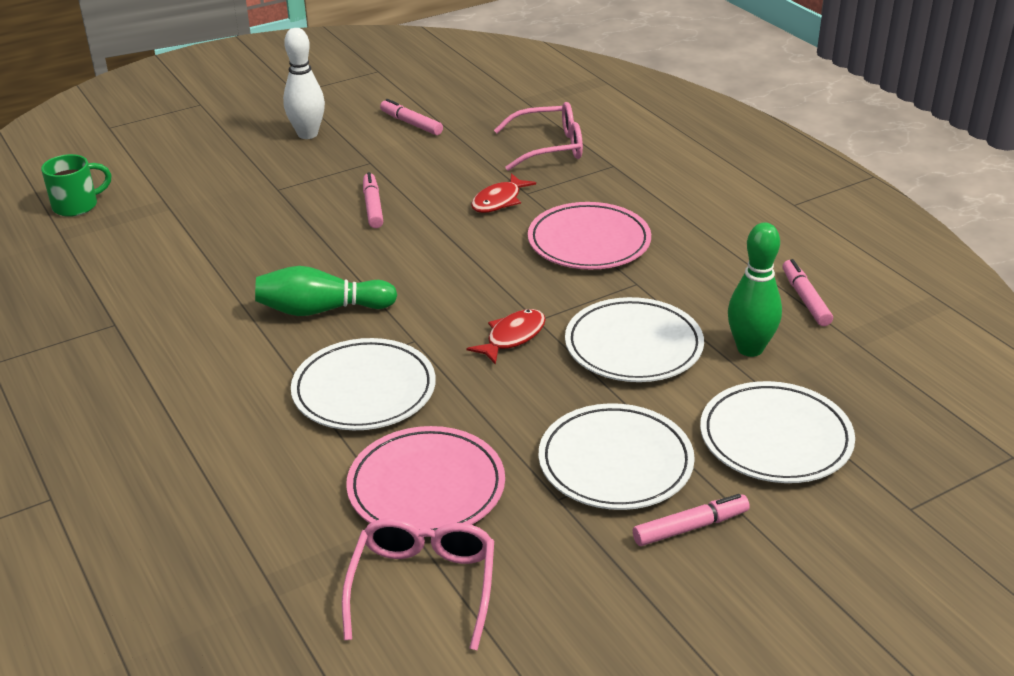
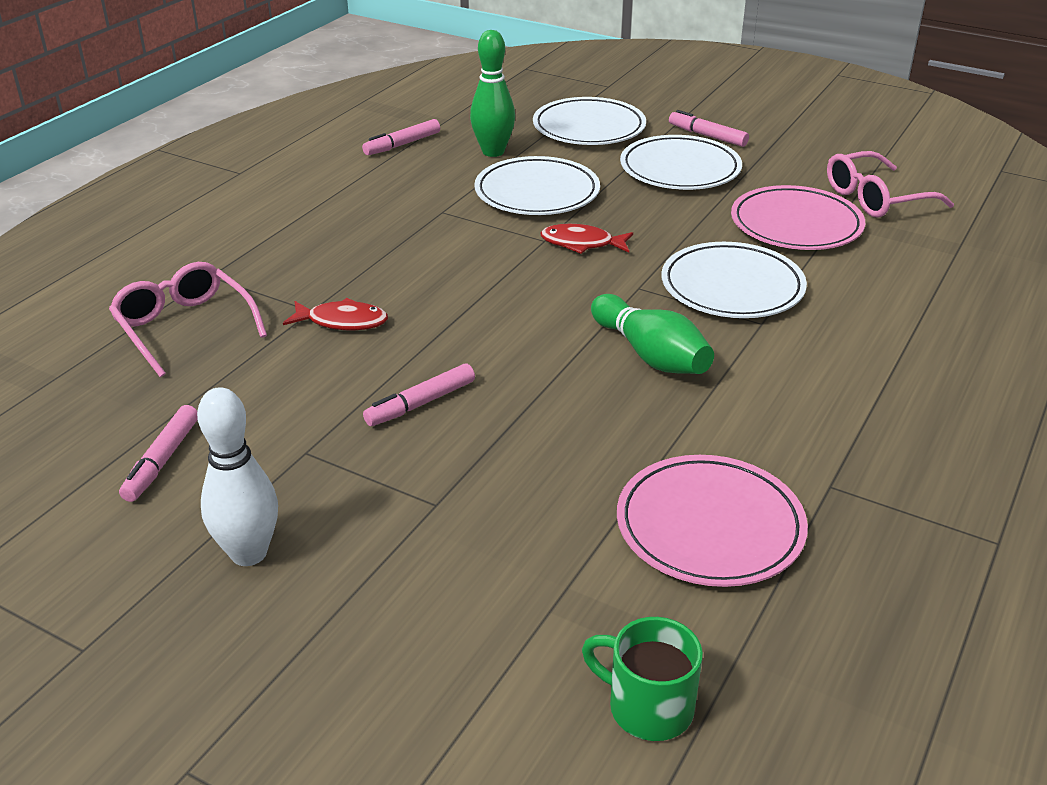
camera: 120 degrees left, 0 degrees up
(589, 242) = (389, 249): pink plate -> pink plate (709, 526)

